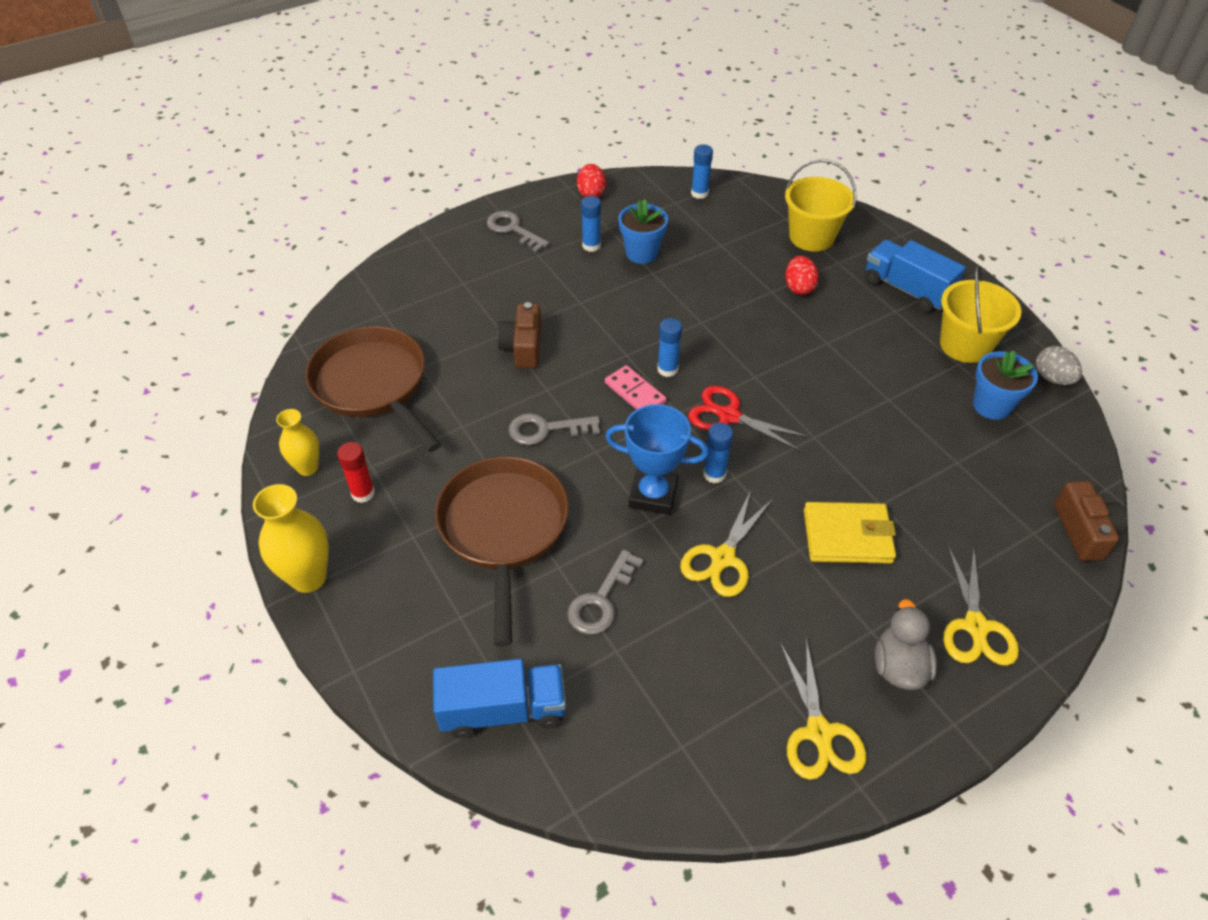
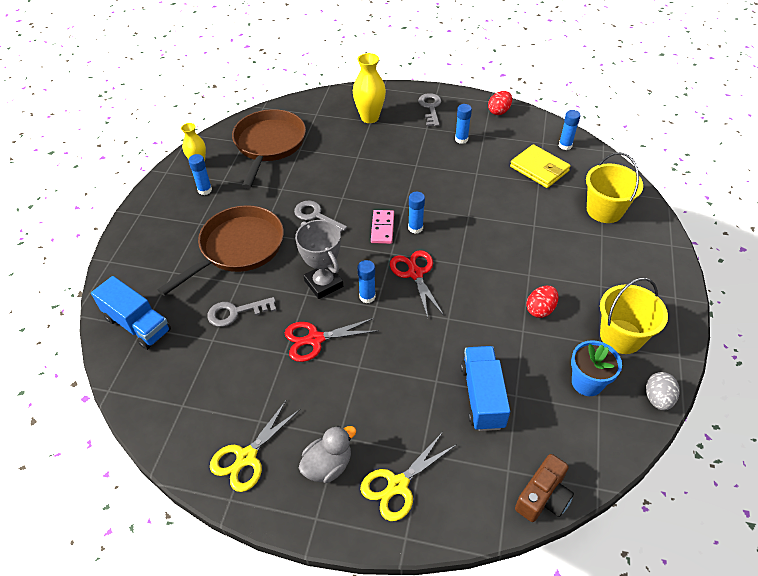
camera: 45 degrees right, 0 degrees up
(308, 577) = (142, 210): yellow vase -> yellow vase (369, 117)
(363, 493) = (205, 190): red glue stick -> blue glue stick
(523, 347) = (358, 169): brown camera -> none
(641, 253) = (484, 159): blue flower pot -> none
(653, 495) = (323, 284): blue trophy -> grey trophy
(723, 558) = (315, 339): yellow scissors -> red scissors
(799, 287) = (554, 233): red egg -> red egg (540, 309)
(847, 536) = (393, 381): yellow wallet -> yellow wallet (539, 169)
(907, 289) = (627, 279): blue truck -> blue truck (482, 396)

